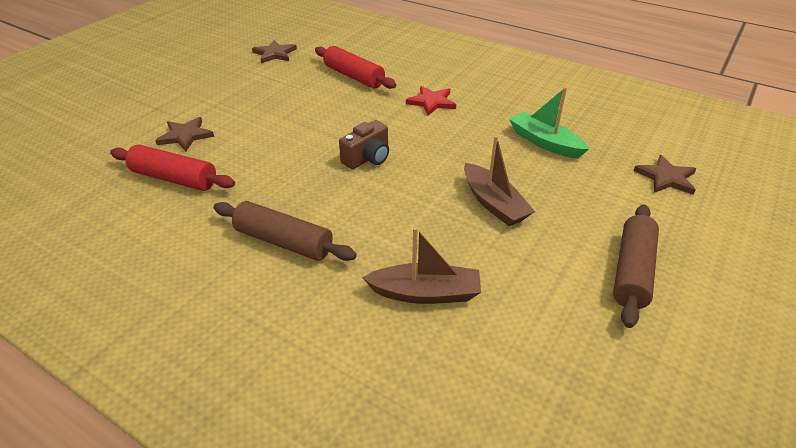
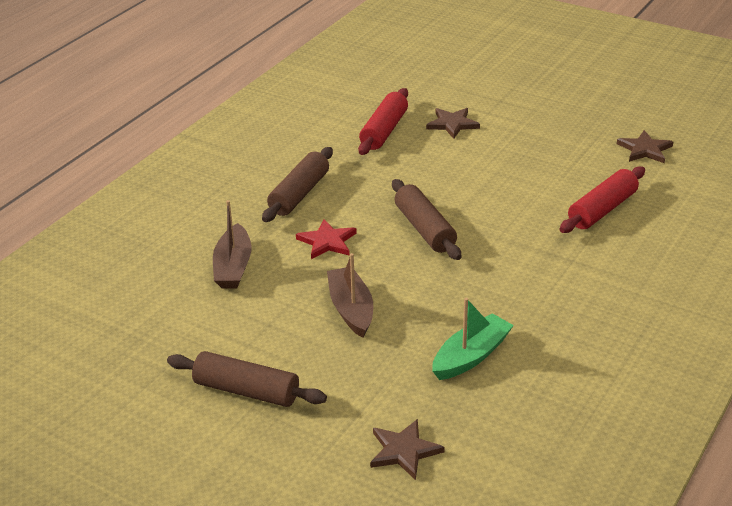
camera: 90 degrees right, 5 degrees down
(367, 158) = (425, 229): brown camera -> brown rolling pin
(431, 102) = (552, 270): red star -> red star (327, 242)
(494, 203) = (351, 309): brown boat -> brown boat turned 105 degrees clockwise

